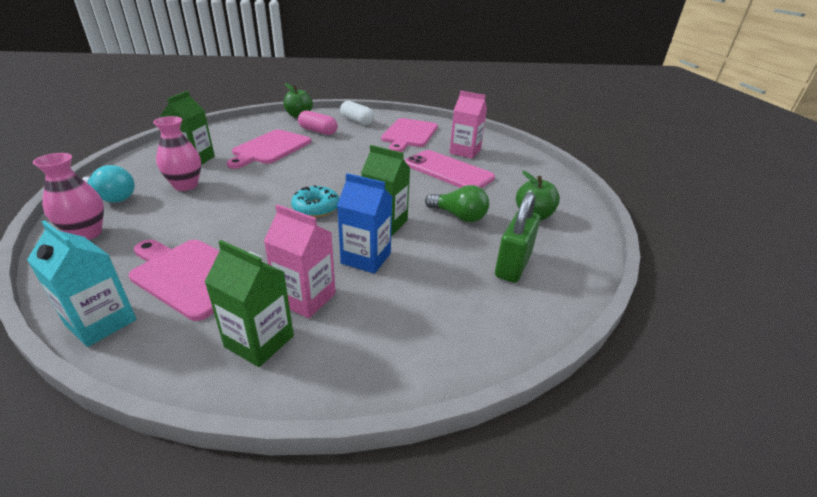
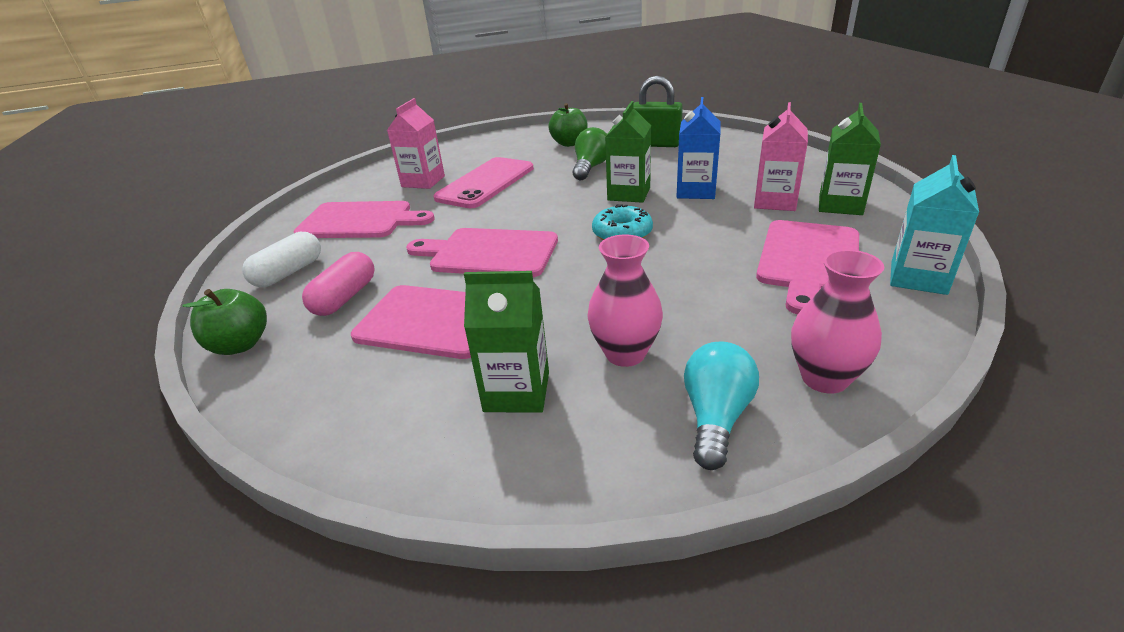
camera: 95 degrees left, 0 degrees up
(331, 164) = (489, 253): none -> pink cutting board

